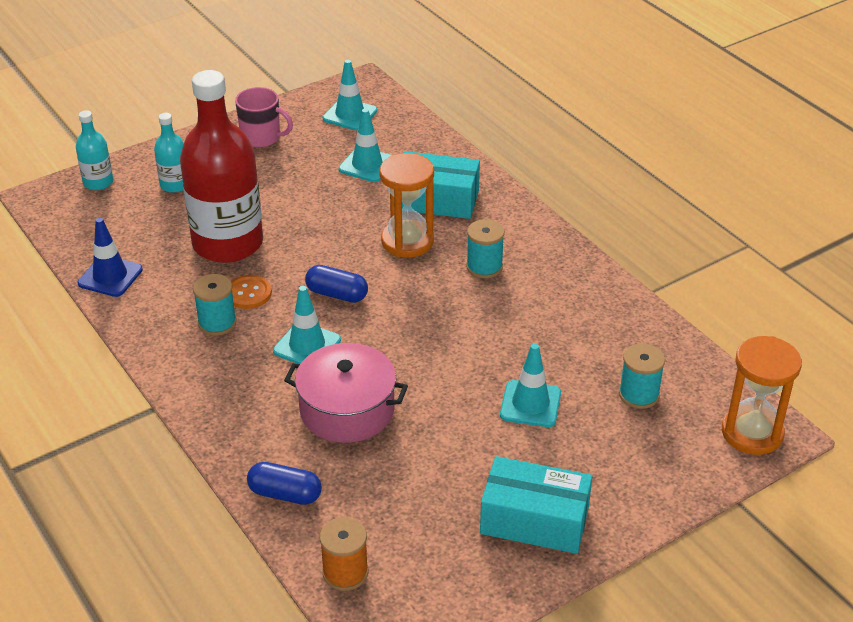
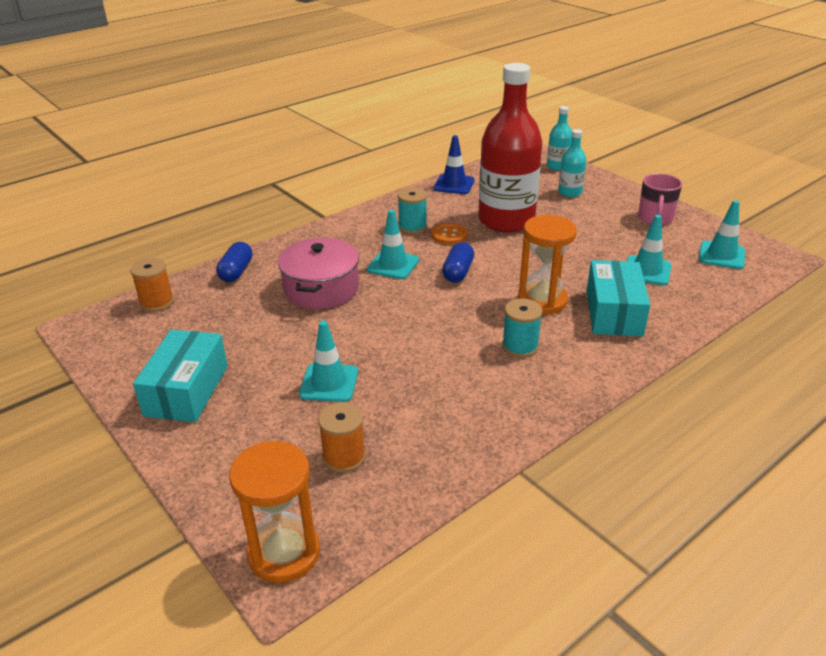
camera: 85 degrees right, 5 degrees down
(639, 395) = (344, 457): turquoise spool -> orange spool

